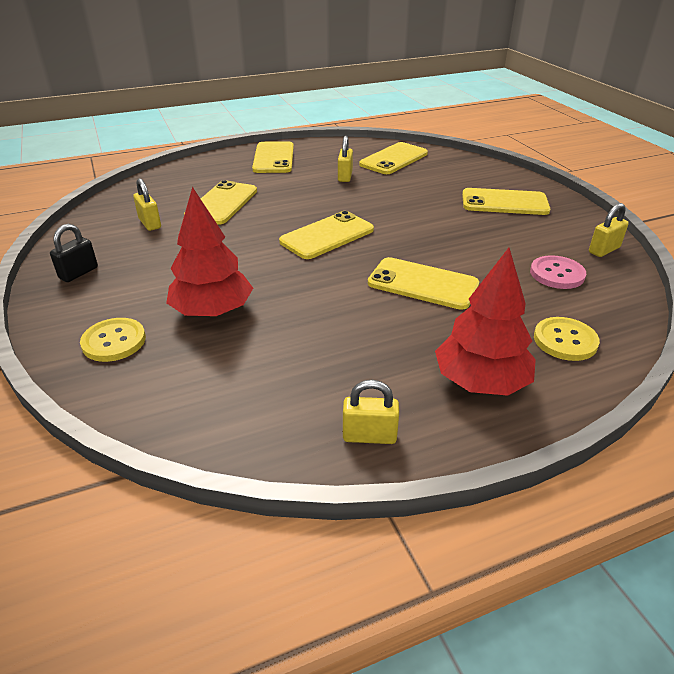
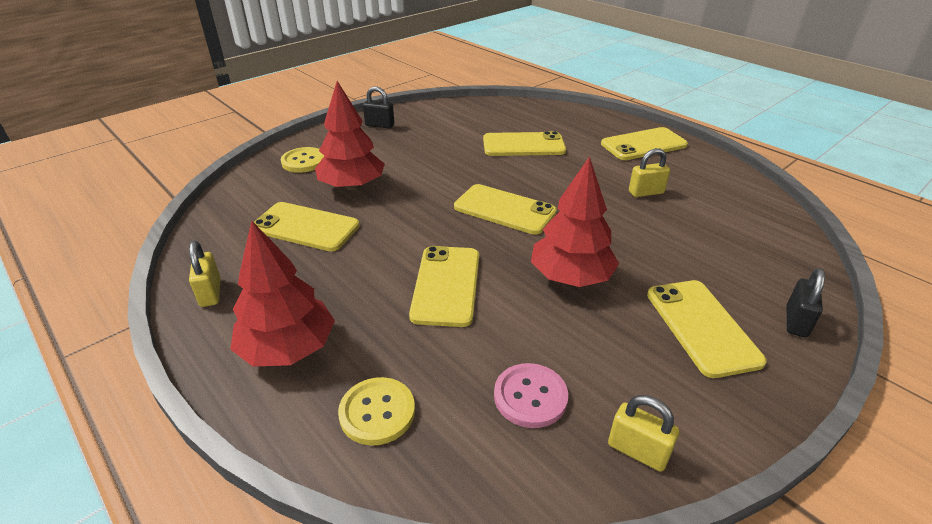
camera: 70 degrees right, 0 degrees up
(150, 223) = (465, 127): yellow padlock -> none
(394, 159) = (733, 215): yellow phone -> yellow phone (306, 227)
(436, 230) = (571, 277): none -> red tree
(508, 177) = (796, 322): none -> black padlock

